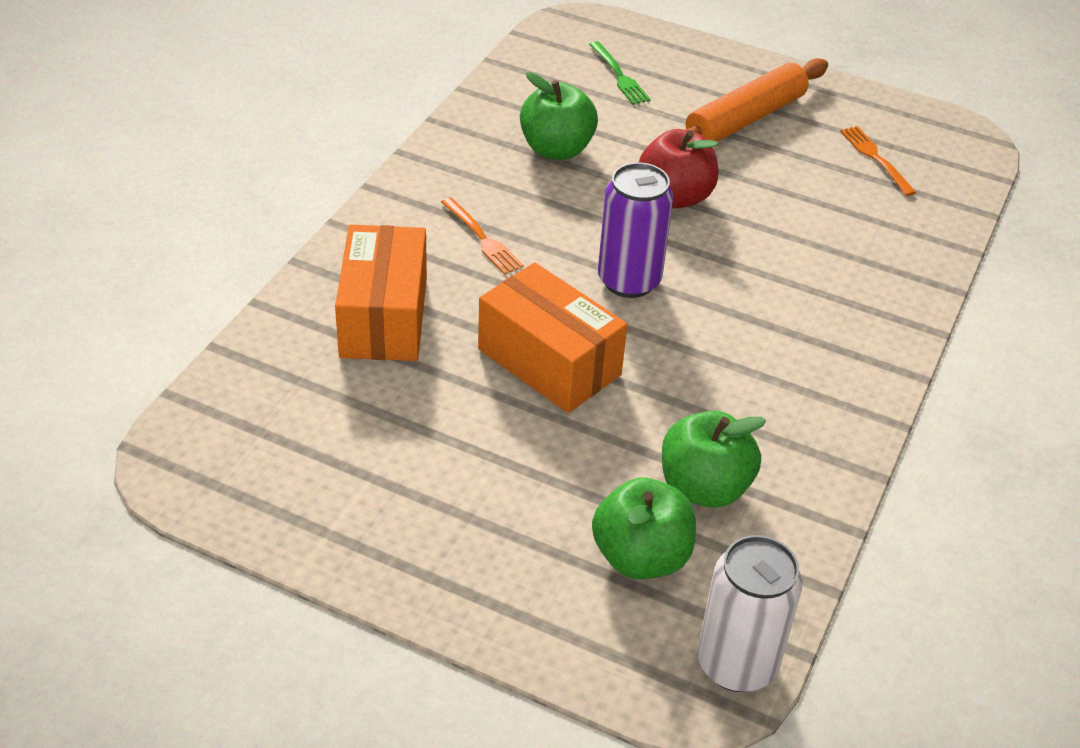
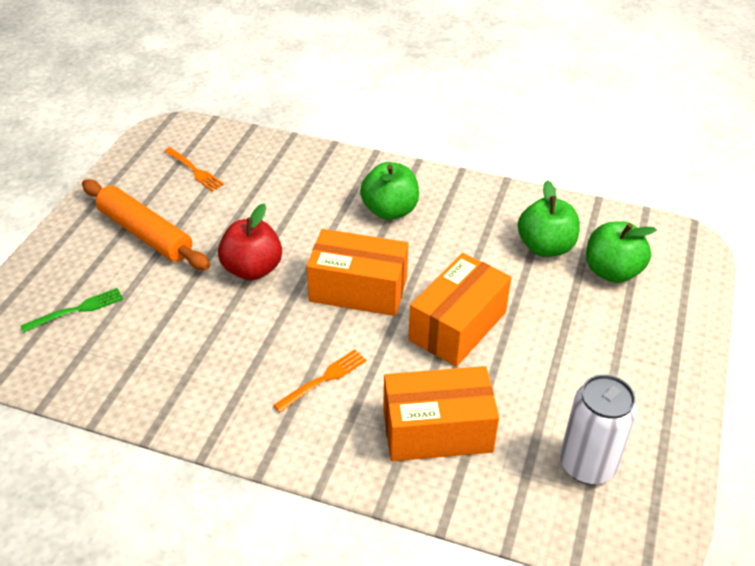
camera: 95 degrees left, 0 degrees up
(556, 149) = (193, 343): green apple -> green apple (390, 210)
(629, 281) = (358, 289): purple can -> orange box
(737, 664) = (666, 232): white can -> white can (587, 465)
(875, 158) = (194, 170): orange fork -> orange fork turned 105 degrees counterclockwise

